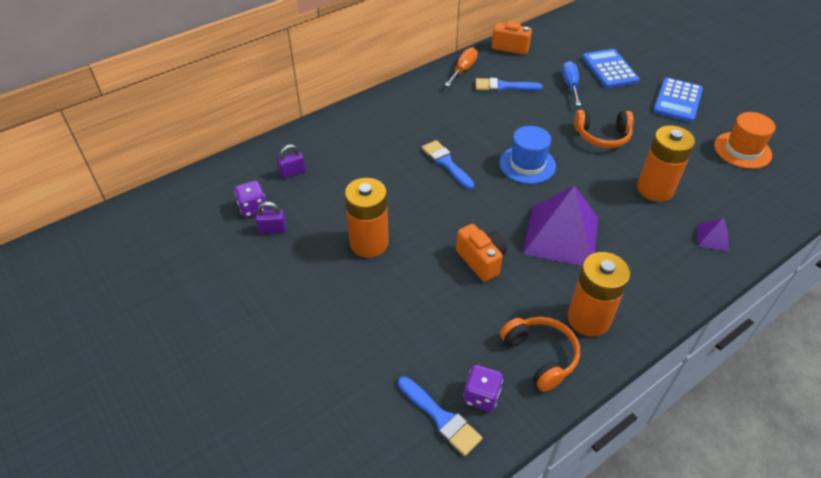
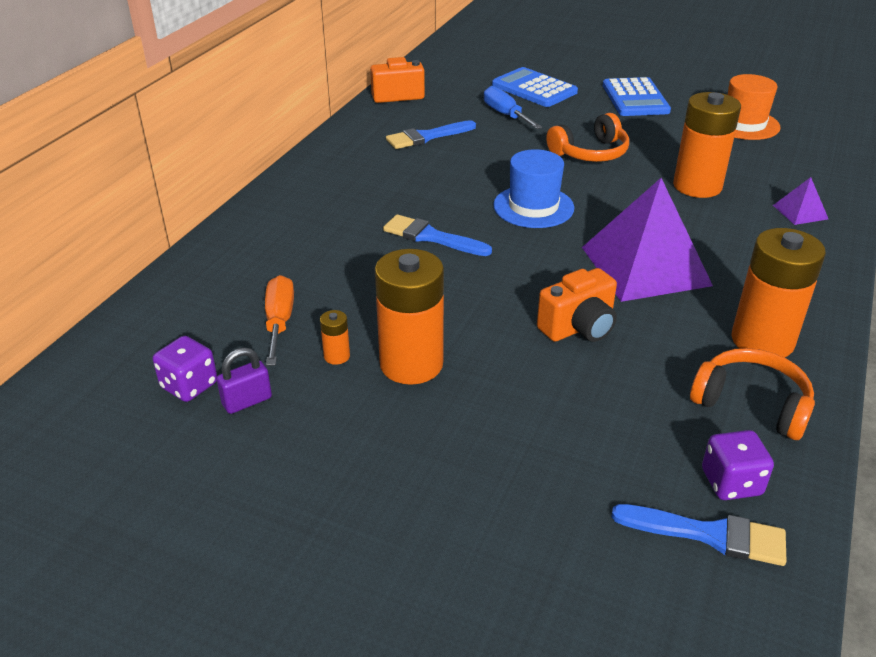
camera: 30 degrees left, 10 degrees down
(292, 172) = (216, 319): purple padlock -> none
(335, 221) = (336, 356): none -> orange battery
(463, 70) = (359, 133): orange screwdriver -> orange screwdriver (279, 322)
(481, 260) = (579, 328): orange camera -> orange camera turned 120 degrees clockwise

